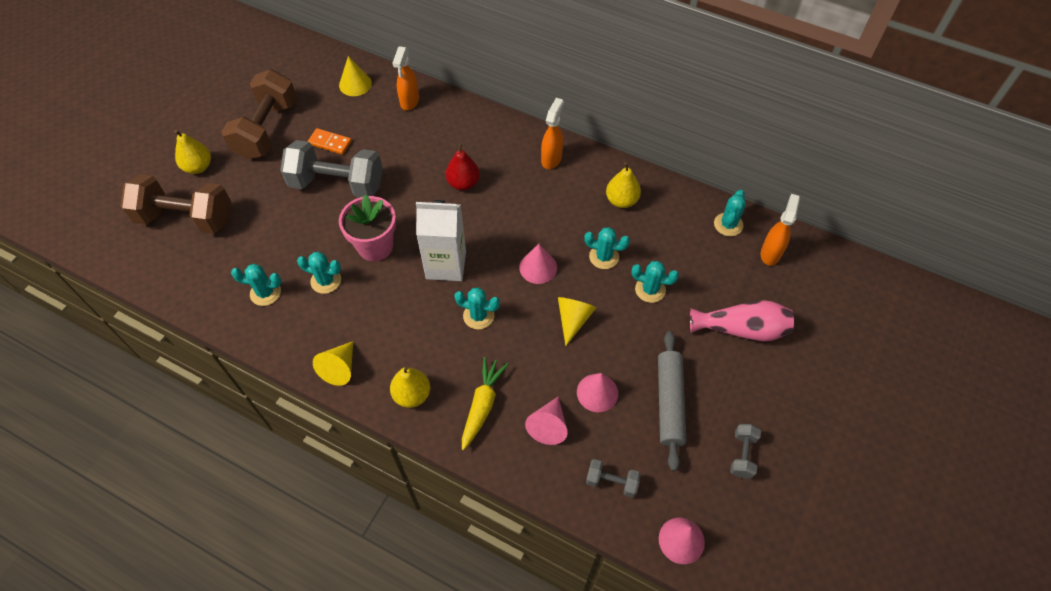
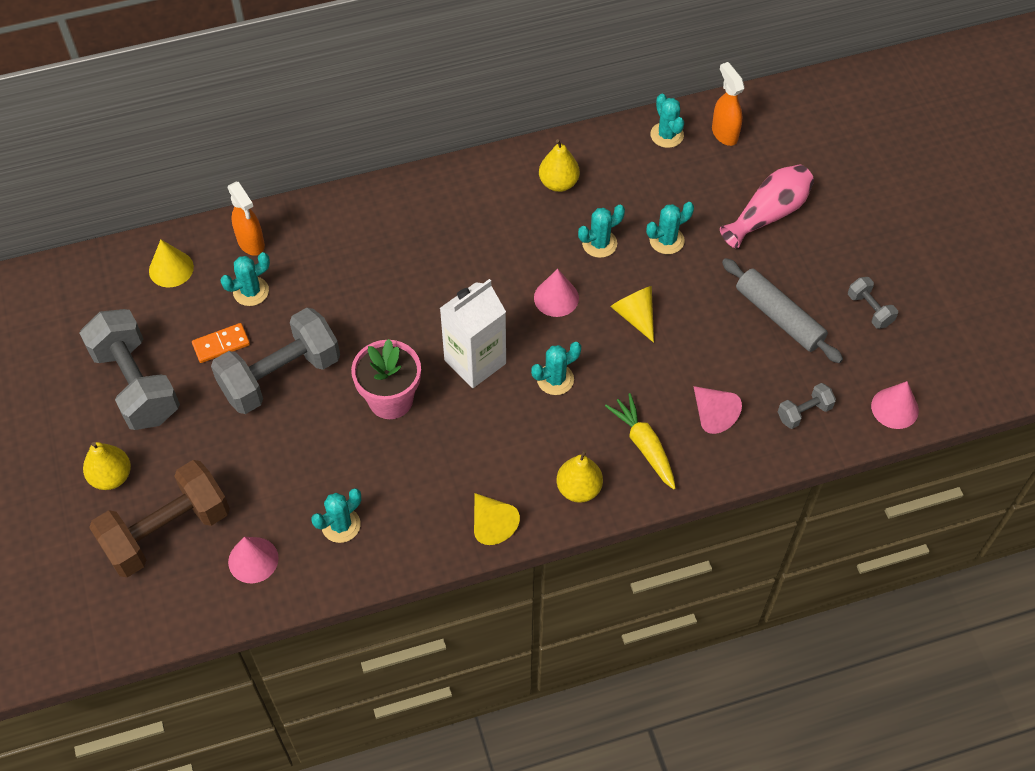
camera: 45 degrees left, 0 degrees up
(267, 130) = (136, 384): brown dumbbell -> grey dumbbell
(326, 281) = (384, 466): turquoise cactus -> turquoise cactus (251, 291)
(463, 183) = (401, 278): red pear -> none
(551, 159) = (454, 193): orange spray bottle -> none
(597, 392) = (719, 356): pink cone -> pink cone (253, 560)

